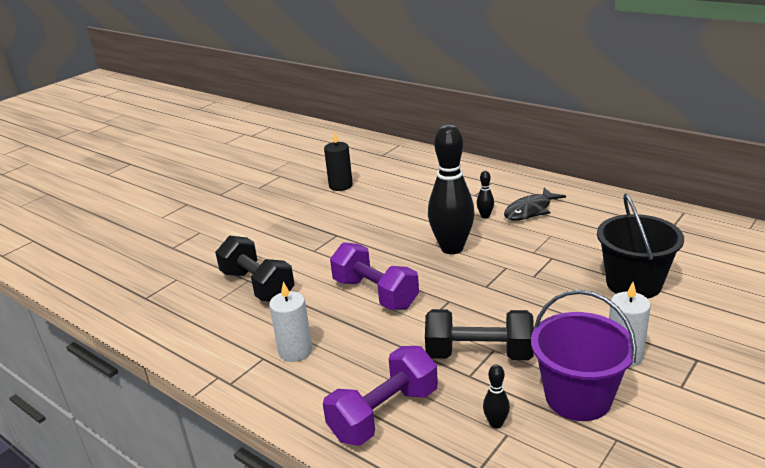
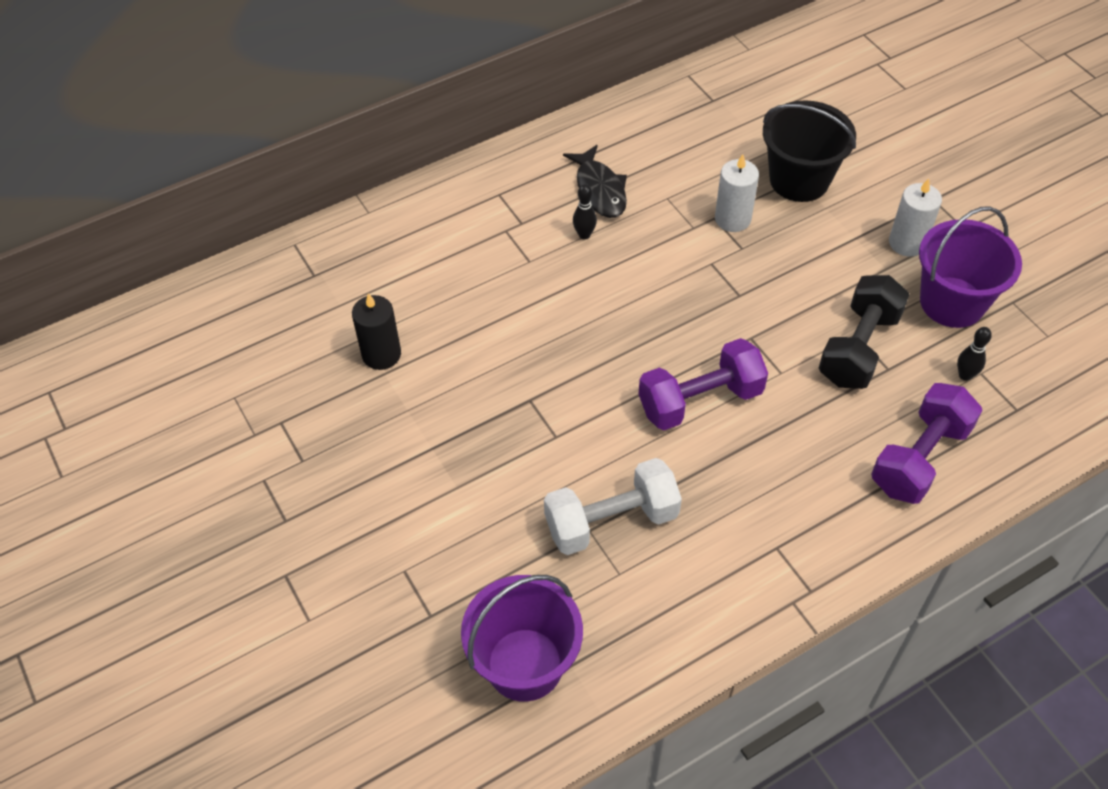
camera: 70 degrees left, 25 degrees up
(146, 284) = (524, 664): none -> purple bucket
(257, 286) = (611, 521): black dumbbell -> white dumbbell
(295, 351) = (778, 511): white candle -> white candle (732, 219)
(384, 414) = (919, 458): purple dumbbell -> purple dumbbell turned 60 degrees clockwise
(452, 248) = (641, 294): black bowling pin -> none

